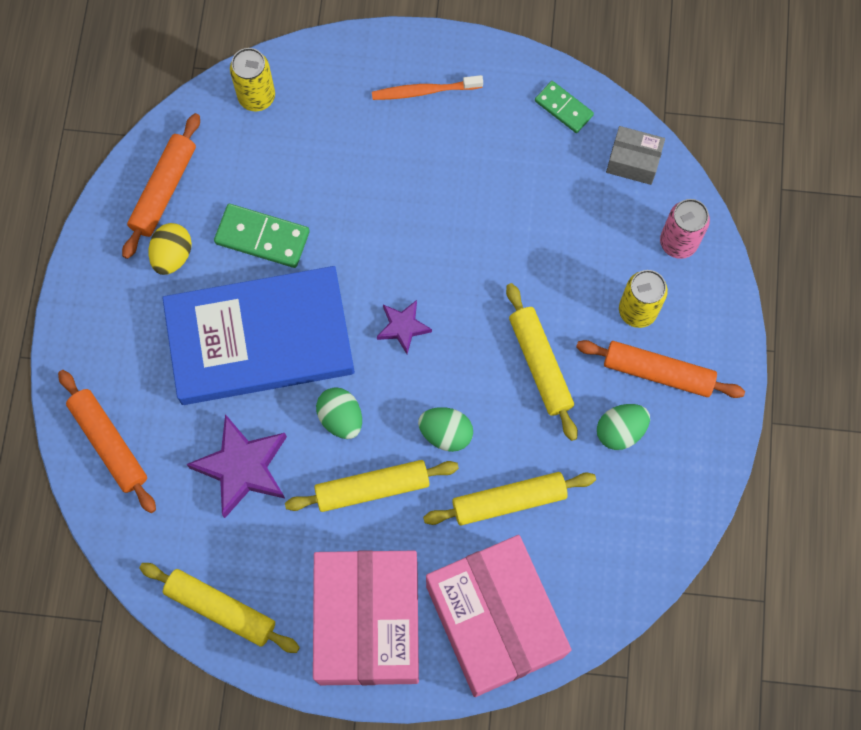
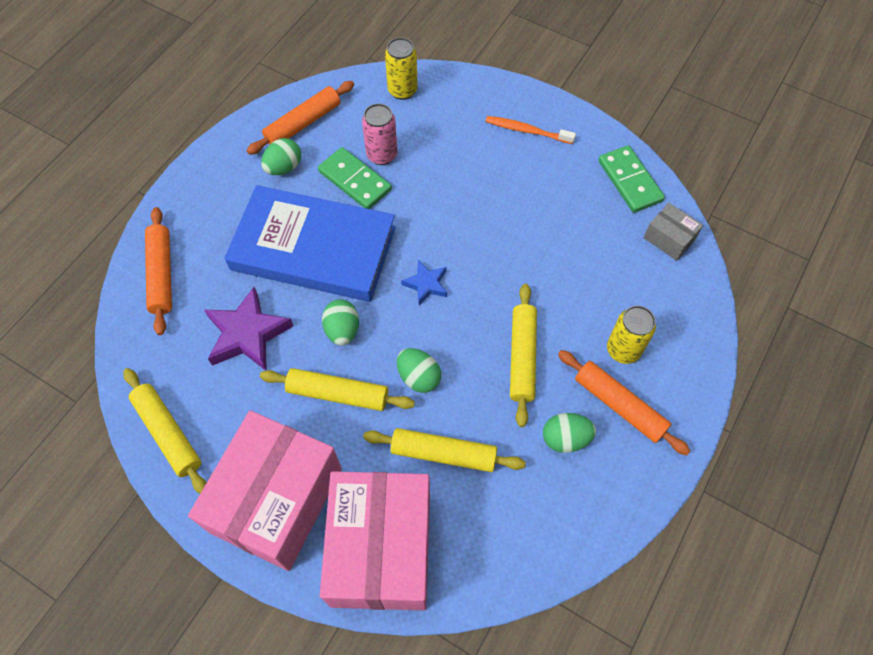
camera: 25 degrees right, 10 degrees down
(172, 255) = (284, 167): yellow egg -> green egg
(403, 327) = (426, 284): purple star -> blue star
(563, 108) = (629, 181): green domino -> green domino, size x1.53
(678, 242) = (681, 312): pink can -> pink can (382, 155)

